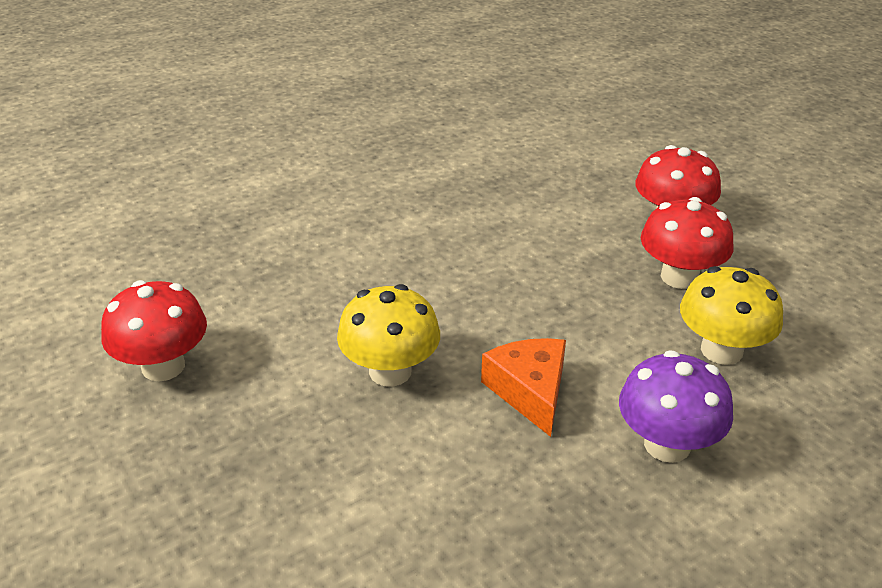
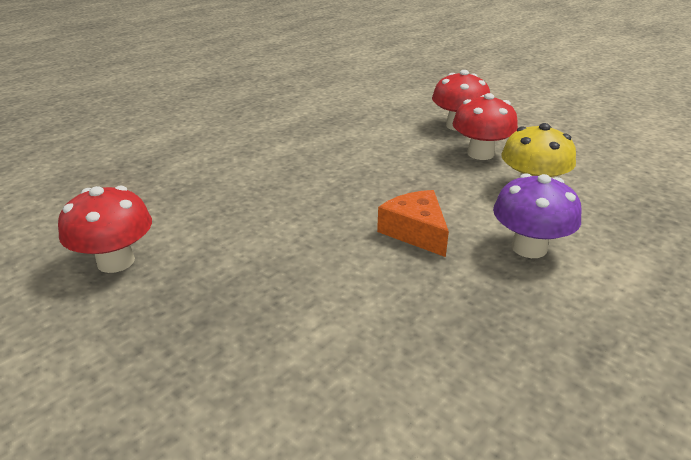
camera: 15 degrees left, 5 degrees down
(390, 371) = (305, 236): yellow mushroom -> none

